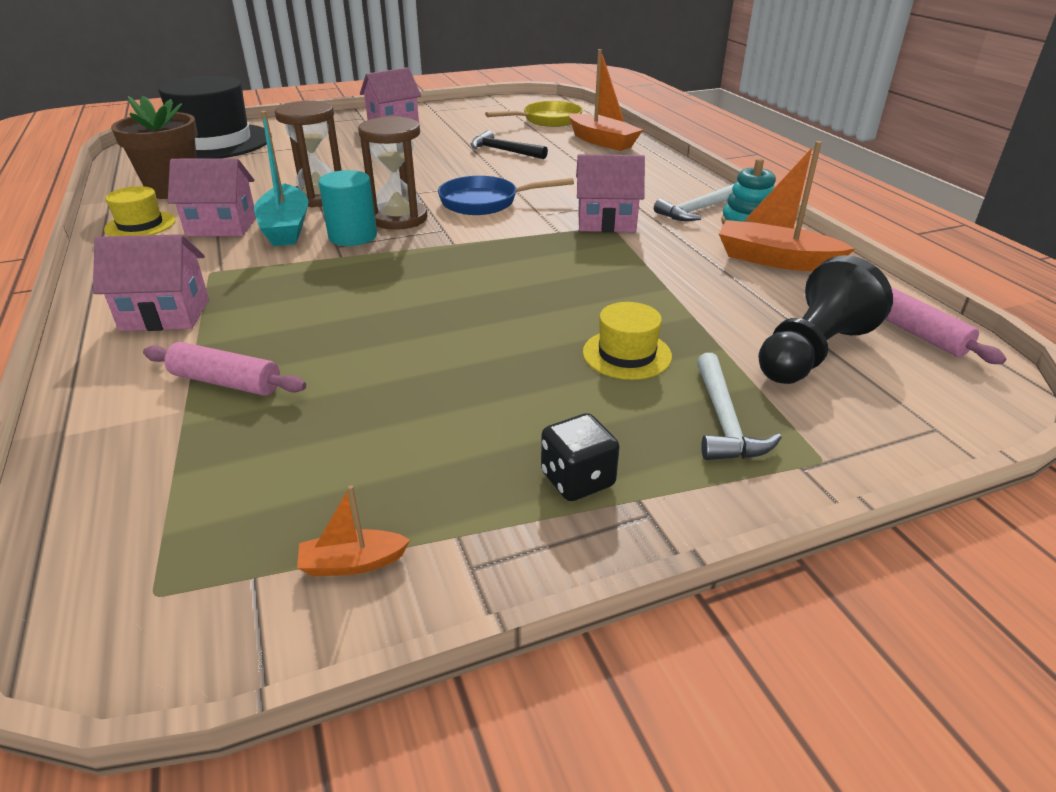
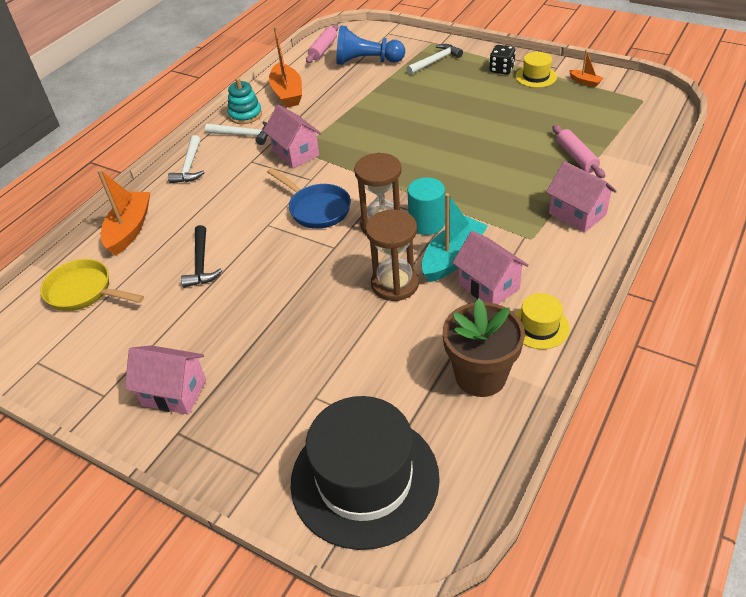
camera: 125 degrees left, 10 degrees up
(627, 354) = (422, 91): yellow hat -> yellow hat (536, 77)
(670, 177) = (189, 166): none -> white hammer
(812, 352) = (367, 61): black pawn -> blue pawn

